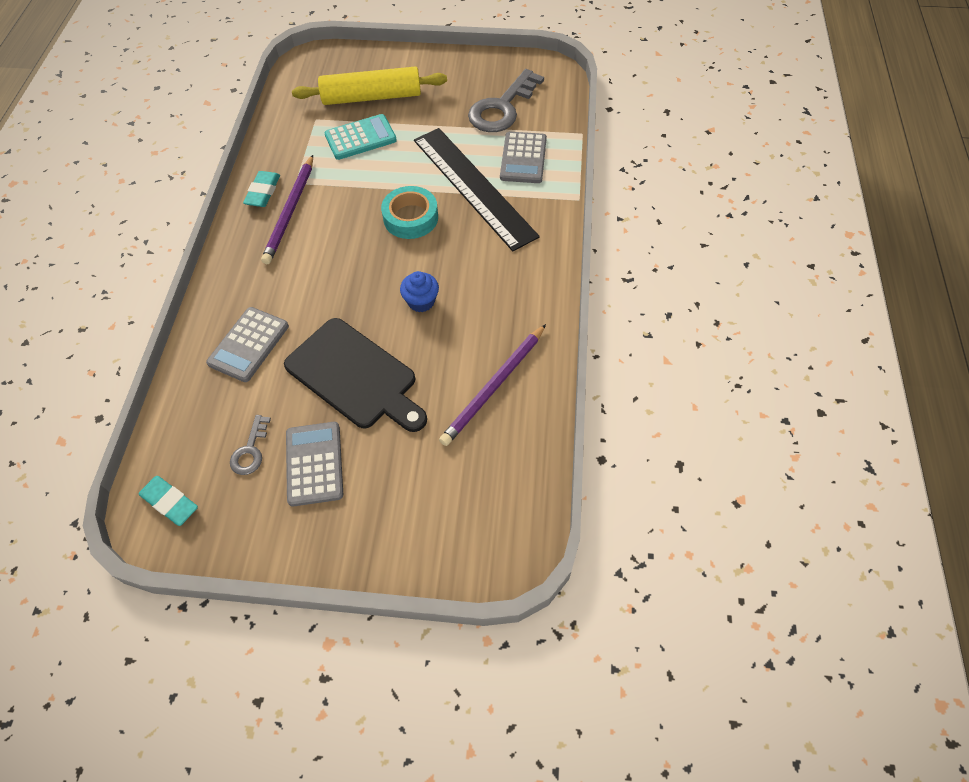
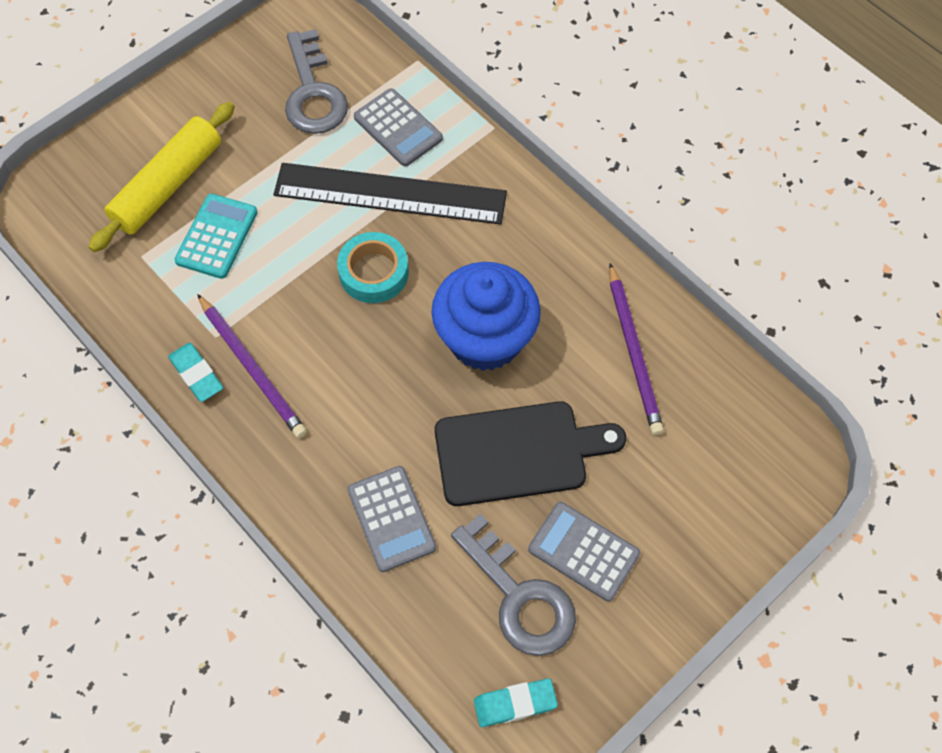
camera: 50 degrees left, 5 degrees up
(250, 451) = (520, 597): grey key -> grey key, size x2.00
(421, 301) = (485, 338): blue cupcake -> blue cupcake, size x2.27

